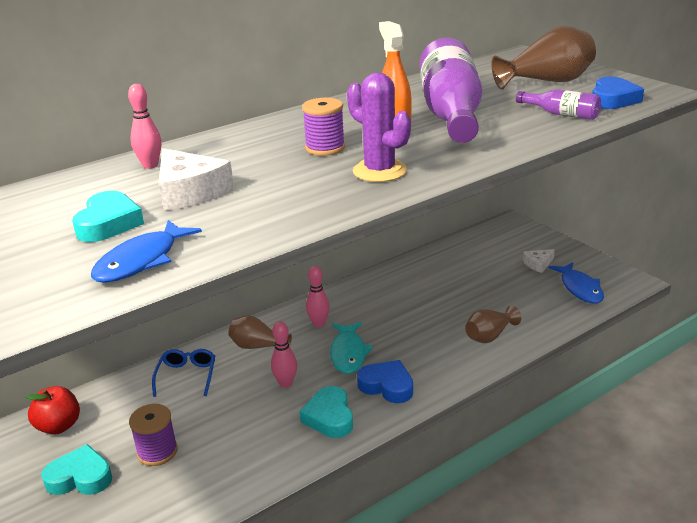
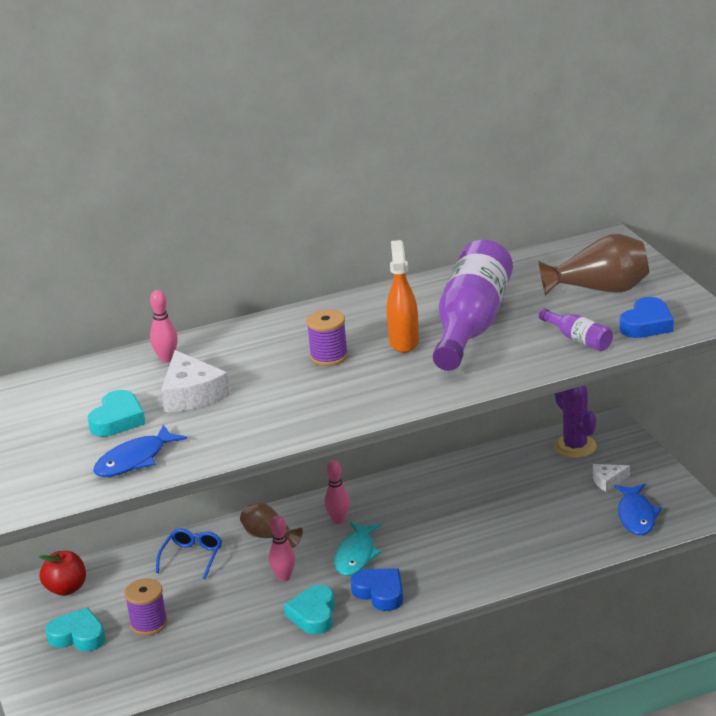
camera: 15 degrees right, 0 degrees up
(379, 171) = (363, 391): purple cactus -> purple cactus (575, 447)
(489, 336) = (508, 556): brown vase -> none

